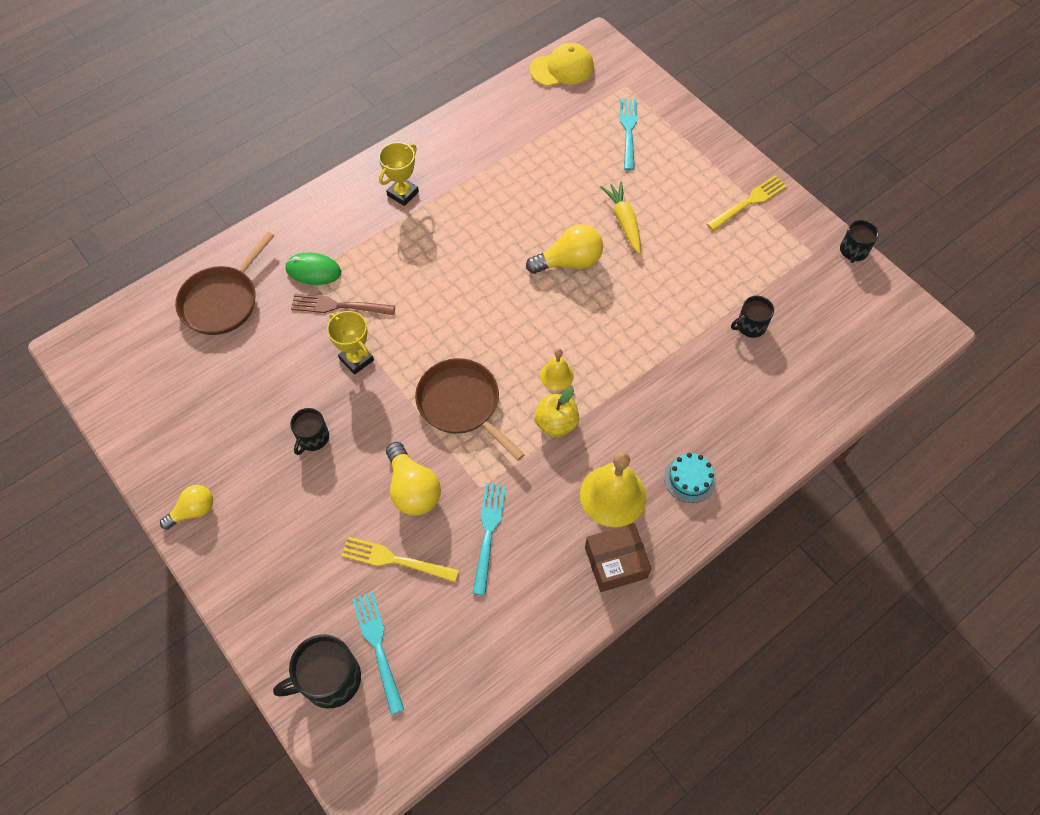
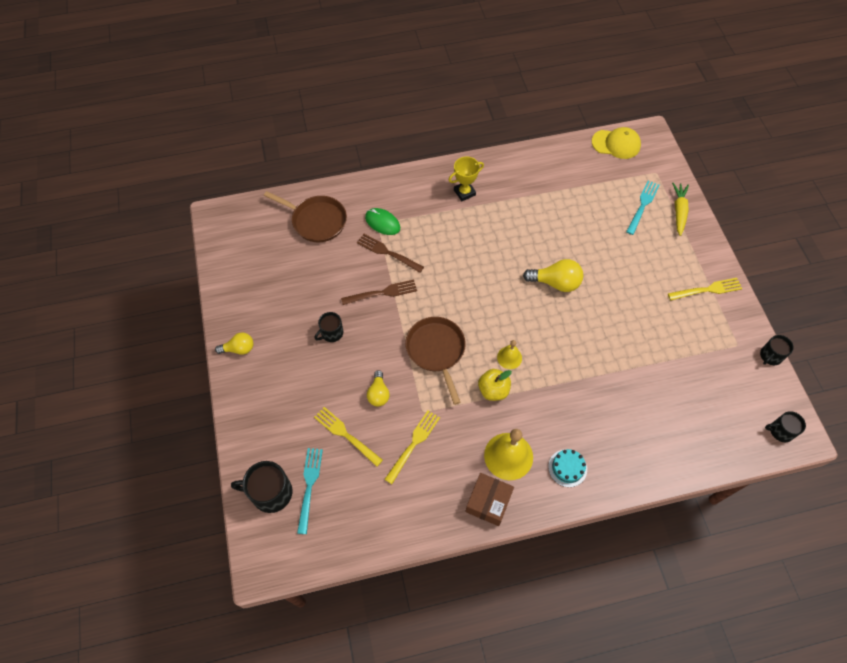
camera: 25 degrees right, 0 degrees up
(222, 301) = (317, 221): brown pan -> brown pan turned 120 degrees counterclockwise
(356, 359) = (382, 293): yellow trophy -> brown fork
(413, 489) = (378, 394): yellow light bulb -> yellow light bulb, size x0.65
(488, 532) = (414, 444): turquoise fork -> yellow fork
(615, 562) = (488, 502): brown box -> brown box turned 75 degrees counterclockwise
(624, 221) = (608, 269): yellow carrot -> yellow carrot (679, 211)
(750, 326) = (664, 379): black mug -> black mug (780, 431)

